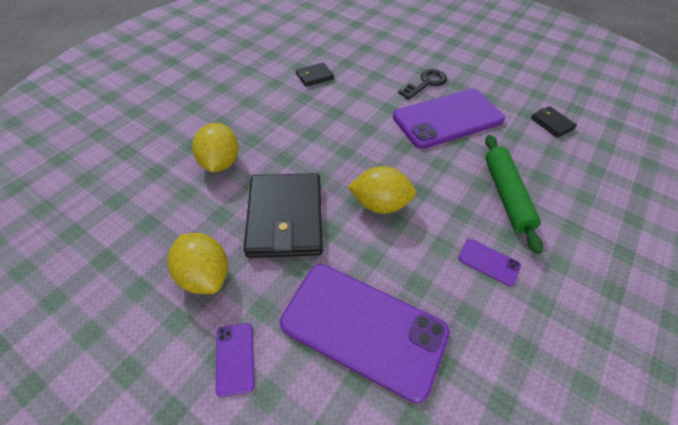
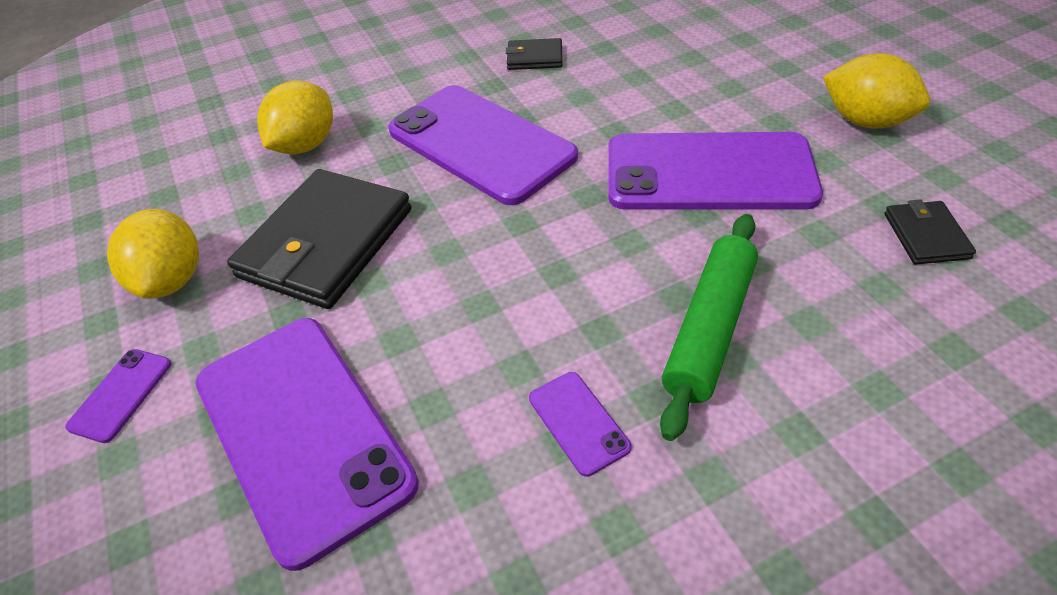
camera: 35 degrees right, 5 degrees down
(325, 133) = (481, 143): none -> purple phone
(380, 204) = (475, 270): yellow lemon -> yellow lemon (865, 121)
(426, 83) = (718, 107): black key -> none

